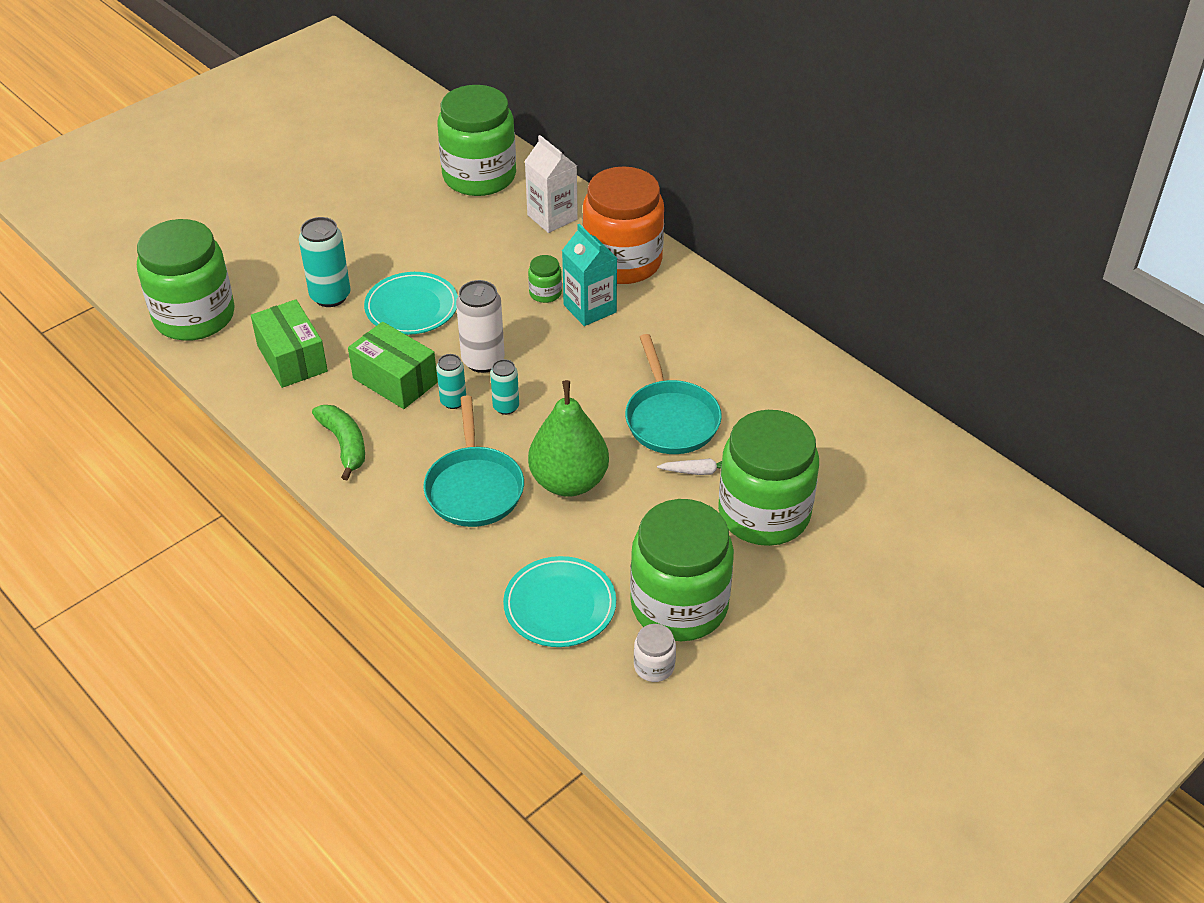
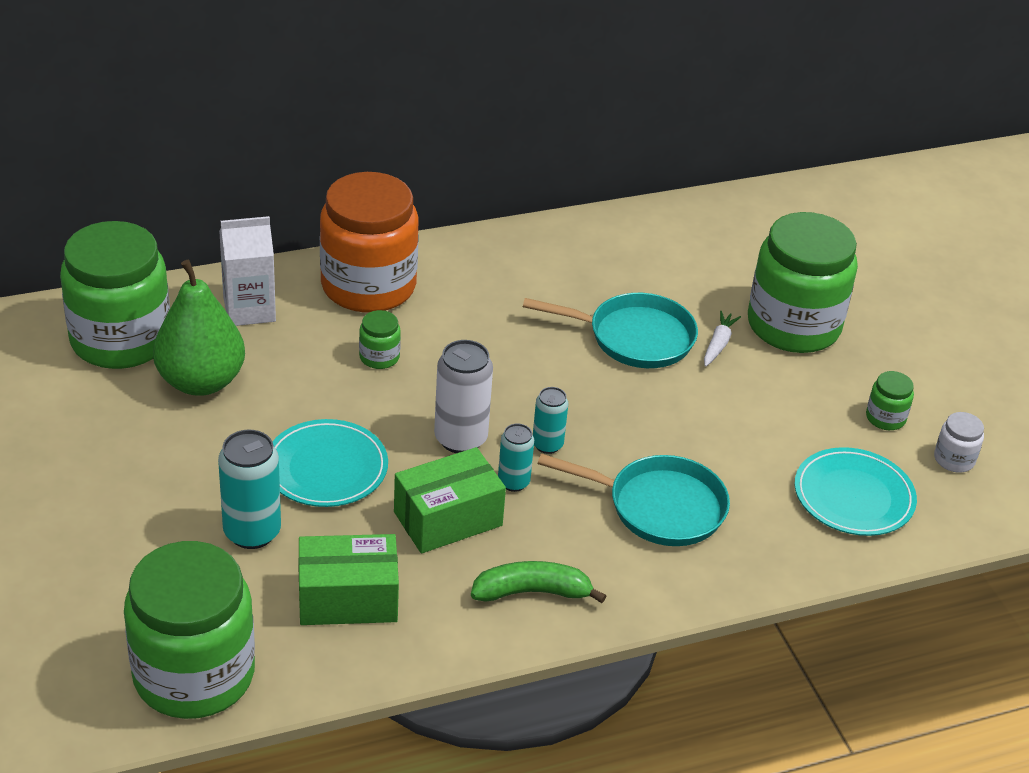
camera: 70 degrees left, 5 degrees down
(569, 481) = (686, 435): green pear -> green pear (201, 381)
(590, 308) = (429, 334): turquoise carton -> none
(679, 605) = (885, 418): green jar -> green jar, size x0.41

